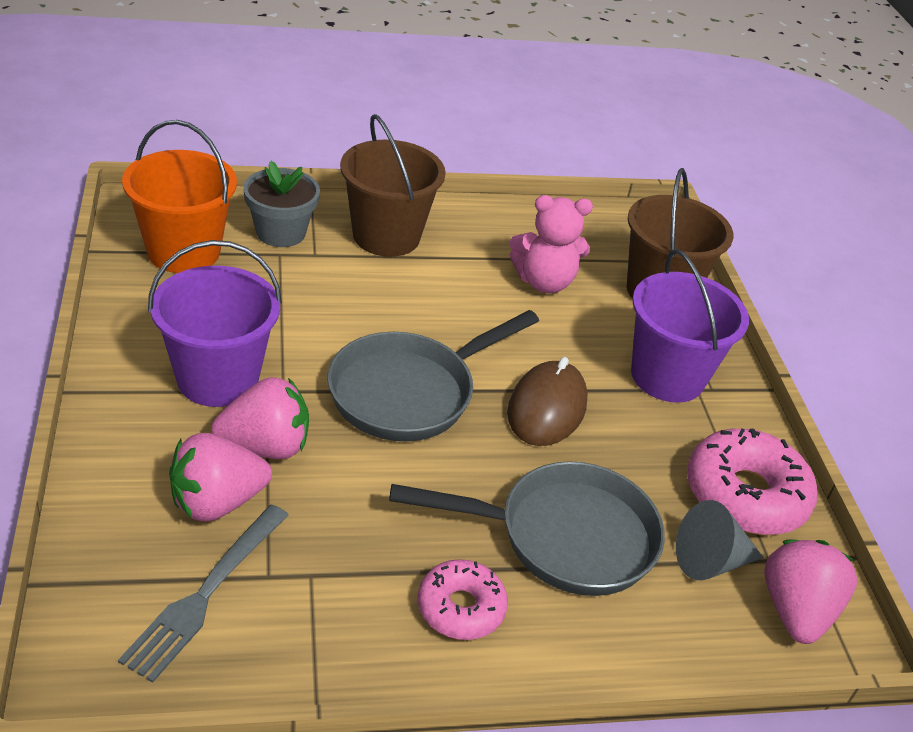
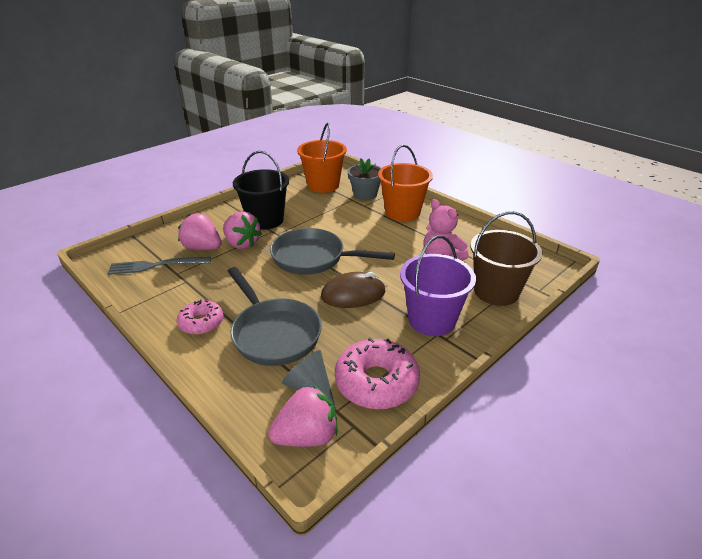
camera: 60 degrees right, 5 degrees down
(218, 379) = (265, 220): purple bucket -> black bucket
(386, 236) = (402, 212): brown bucket -> orange bucket

